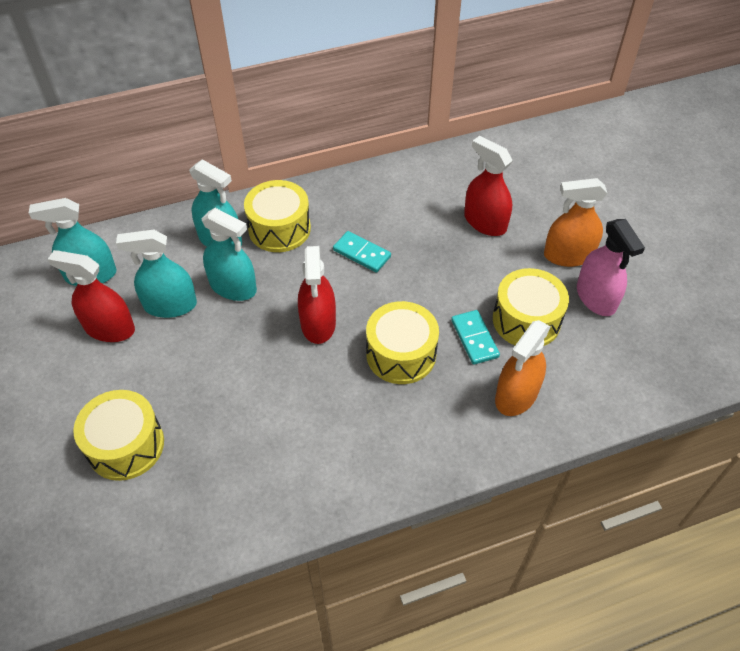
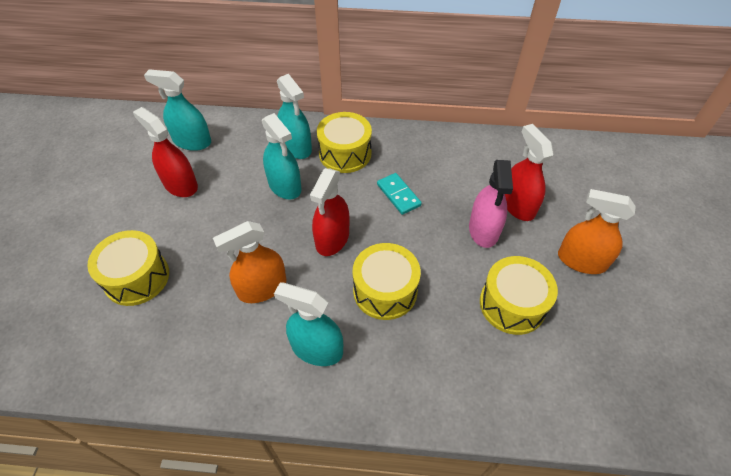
camera: 25 degrees right, 0 degrees up
(170, 305) = (232, 183): turquoise spray bottle -> turquoise spray bottle (317, 349)
(474, 338) = (456, 302): turquoise domino -> none
(516, 395) = (468, 370): orange spray bottle -> orange spray bottle (262, 288)
(596, 297) = (590, 309): pink spray bottle -> pink spray bottle (483, 230)

